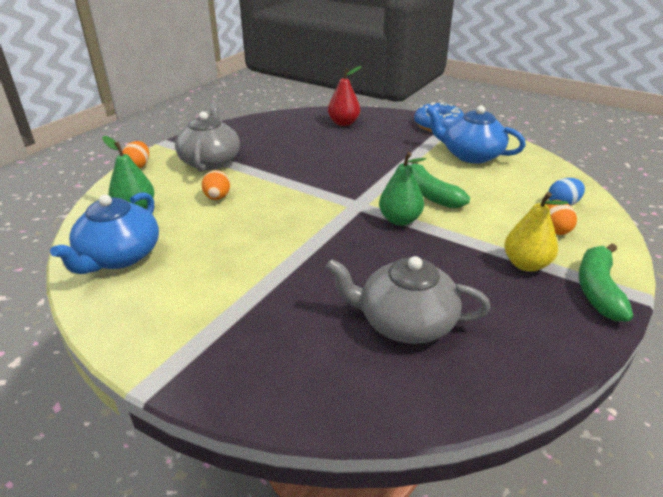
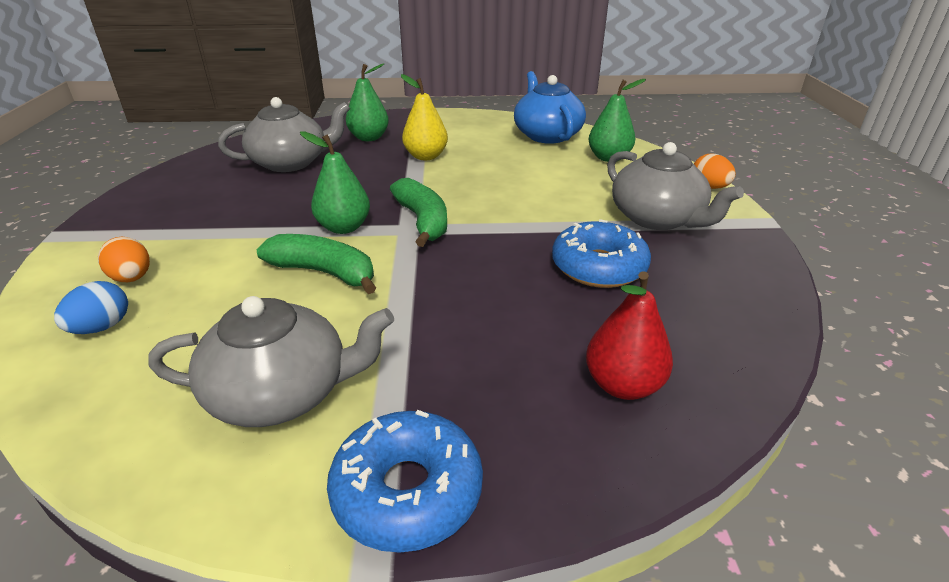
camera: 145 degrees right, 0 degrees up
(217, 197) = (563, 187): orange egg -> none
(286, 152) = (598, 267): none -> blue donut
(287, 336) = (369, 138): none -> green pear
(471, 155) = (282, 392): blue teapot -> grey teapot
(526, 264) = (182, 227): yellow pear -> yellow pear (426, 156)
(598, 289) = (104, 227): green banana -> green banana (423, 221)

